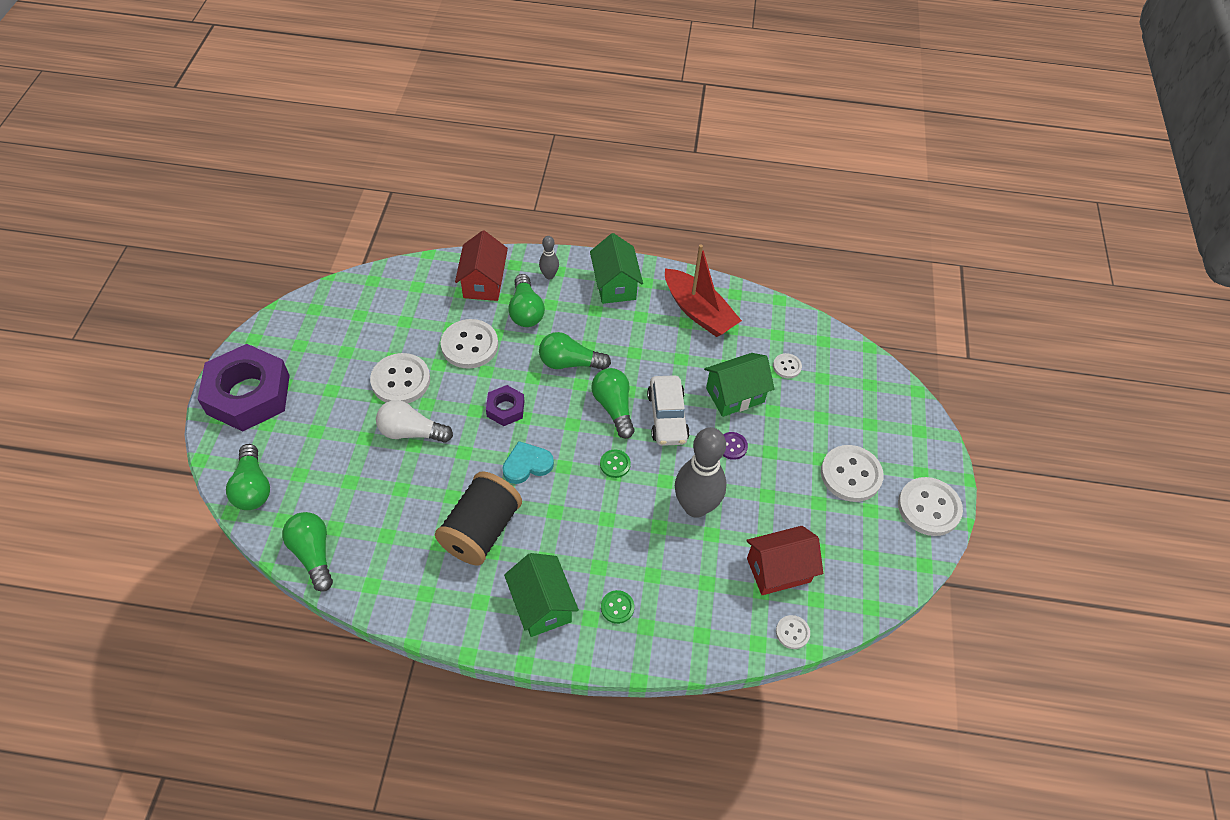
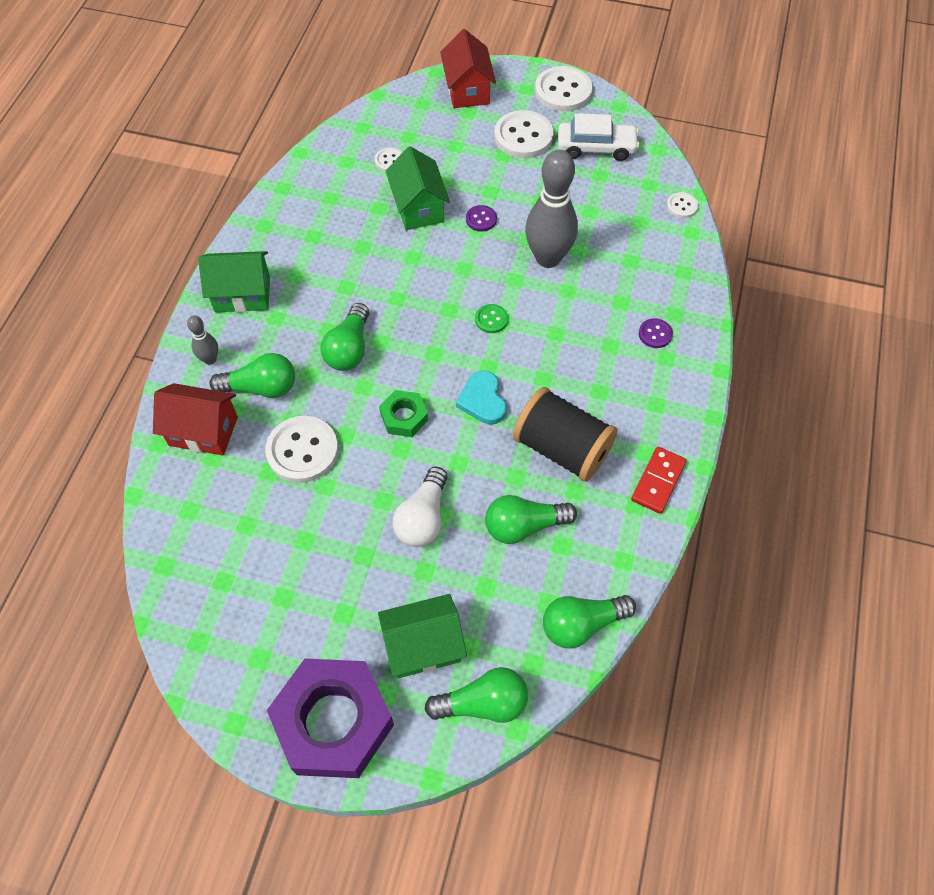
camera: 80 degrees left, 5 degrees up
(401, 380) = (343, 529): white button -> none
(450, 613) = (658, 481): none -> red domino
(505, 409) = (404, 417): purple nut -> green nut
(542, 605) = (651, 397): green house -> green house (423, 646)
(614, 407) = (418, 313): green light bulb -> green light bulb (524, 526)
(617, 607) = (655, 334): green button -> purple button
(667, 417) = (437, 267): white car -> white car (596, 147)
(698, 311) = (300, 222): red boat -> none
(778, 570) = (620, 206): red house -> red house (467, 90)

